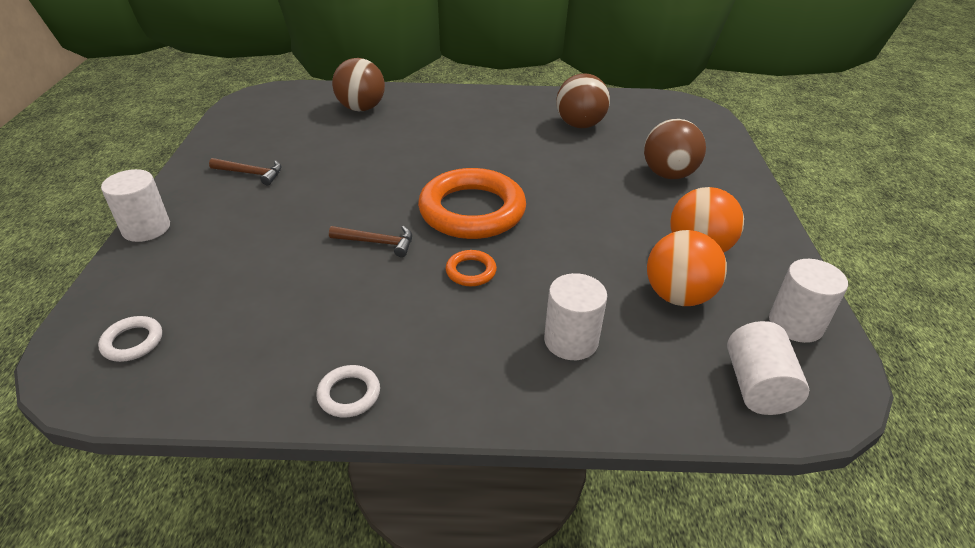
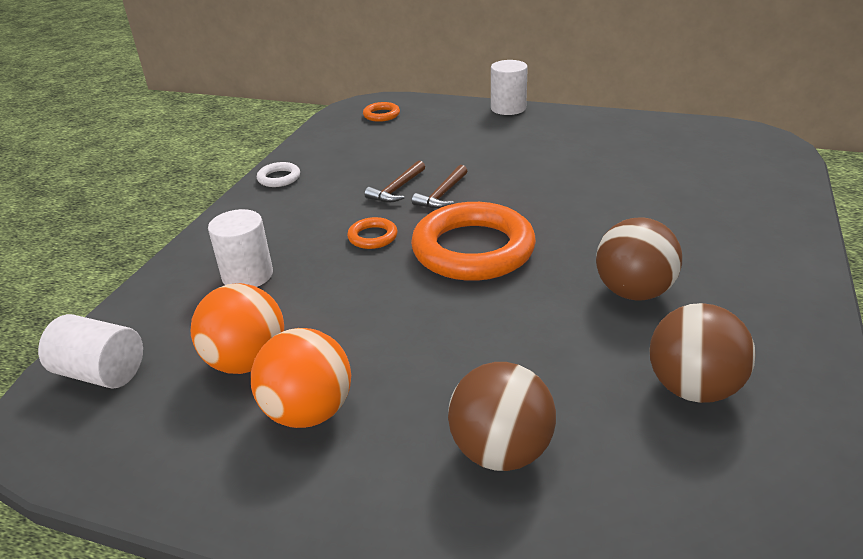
camera: 110 degrees right, 5 degrees down
(132, 342) = (381, 115): white ring -> orange ring
(251, 173) = (583, 140): brown hammer -> brown hammer (397, 189)
(361, 108) = (737, 196): brown ball -> brown ball (633, 292)
(795, 324) = (133, 446): white cylinder -> none

